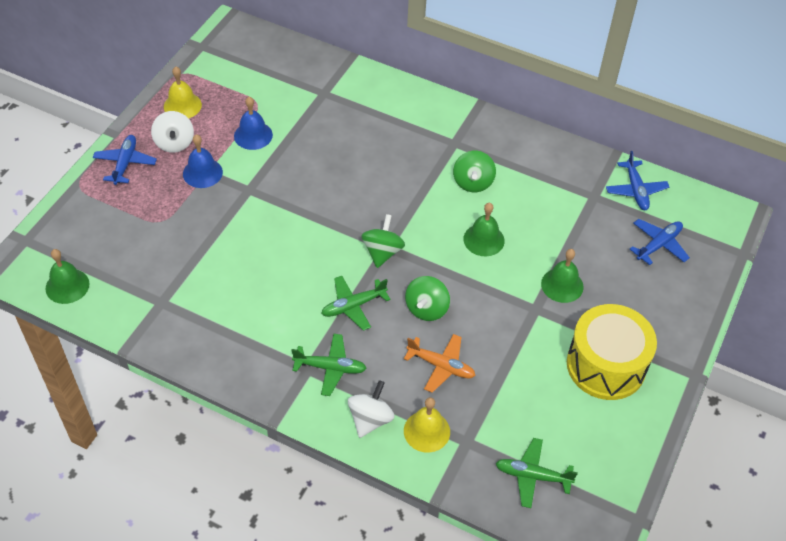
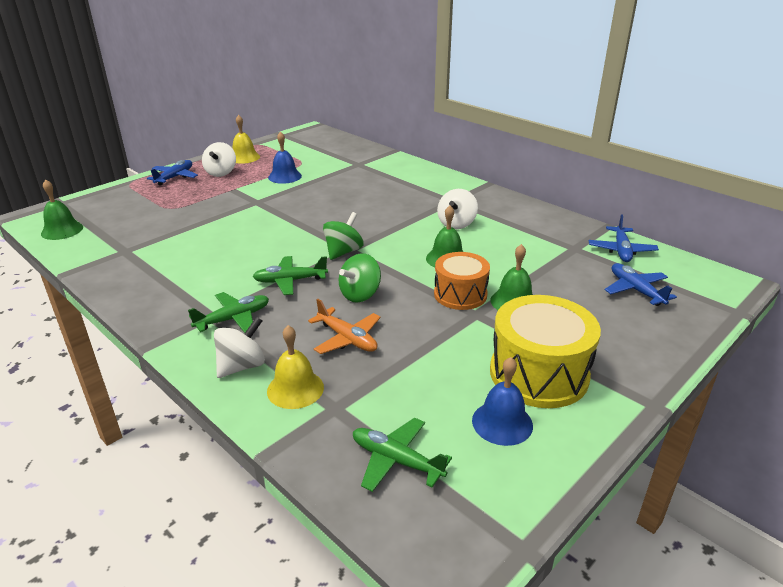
camera: 20 degrees right, 20 degrees down
(202, 173) = (228, 189): blue bell -> blue bell (502, 422)
(330, 368) = (233, 319): green plane -> green plane turned 60 degrees counterclockwise
(473, 182) = (456, 224): green spinning top -> white spinning top
(513, 287) = (460, 294): none -> orange drum
(658, 245) = (636, 290): blue plane -> blue plane turned 90 degrees counterclockwise

